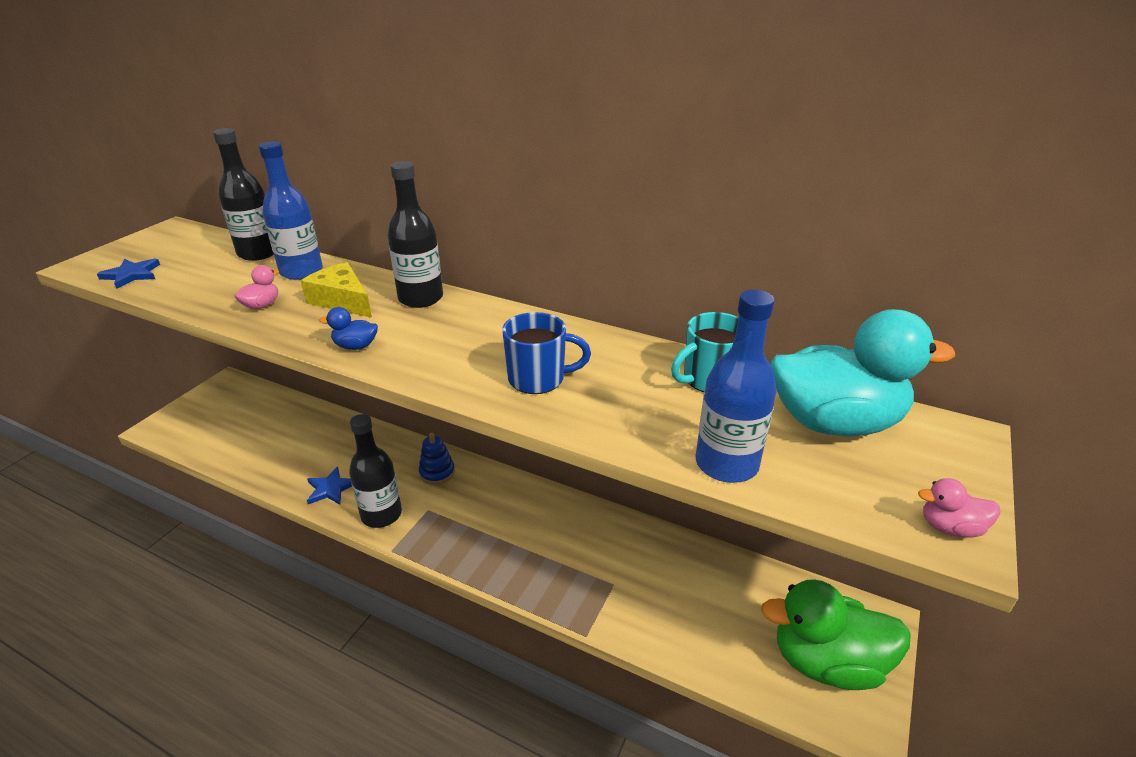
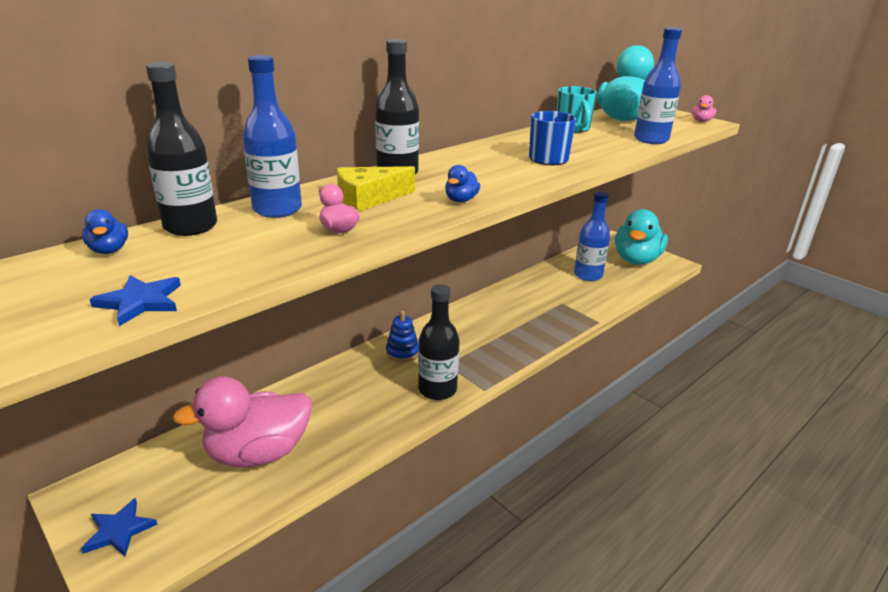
camera: 70 degrees left, 5 degrees down
(213, 243) = (109, 250): none -> blue duck
(274, 438) = (258, 453): none -> pink duck
(330, 488) = (380, 417): blue star -> blue star (119, 530)
(718, 601) = (588, 275): none -> blue bottle
(827, 662) = (636, 260): green duck -> turquoise duck

